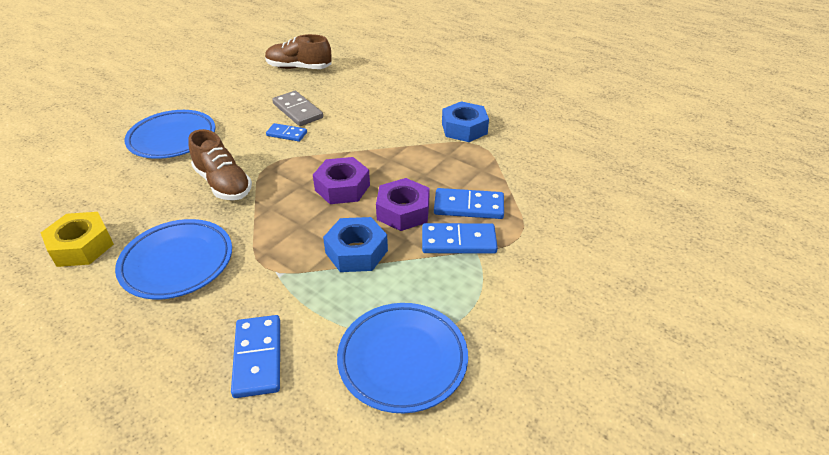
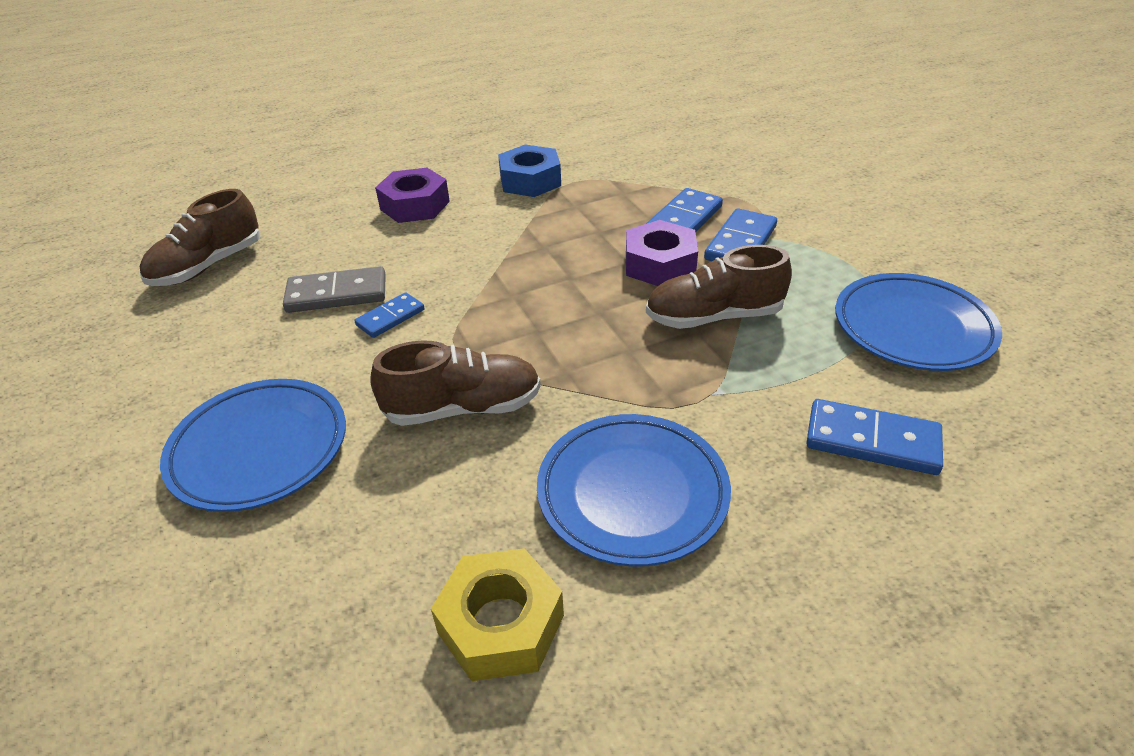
camera: 60 degrees left, 0 degrees up
(342, 187) = (572, 297): purple nut -> purple nut (415, 205)
(356, 252) = (714, 317): blue nut -> brown shoe

